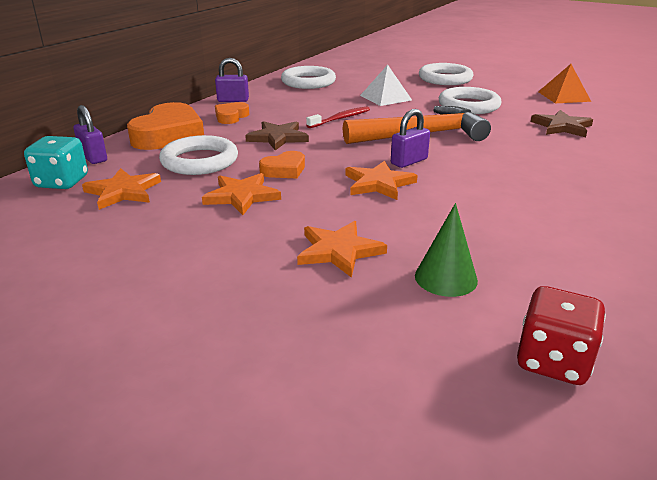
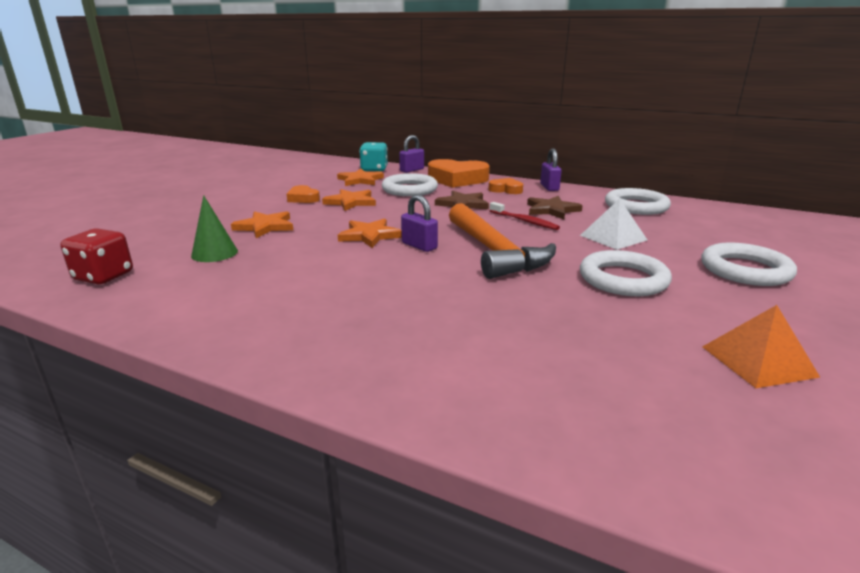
camera: 85 degrees right, 5 degrees down
(284, 170) = (395, 209): orange heart -> orange heart (303, 198)
(562, 127) = (573, 337): brown star -> brown star (551, 210)

